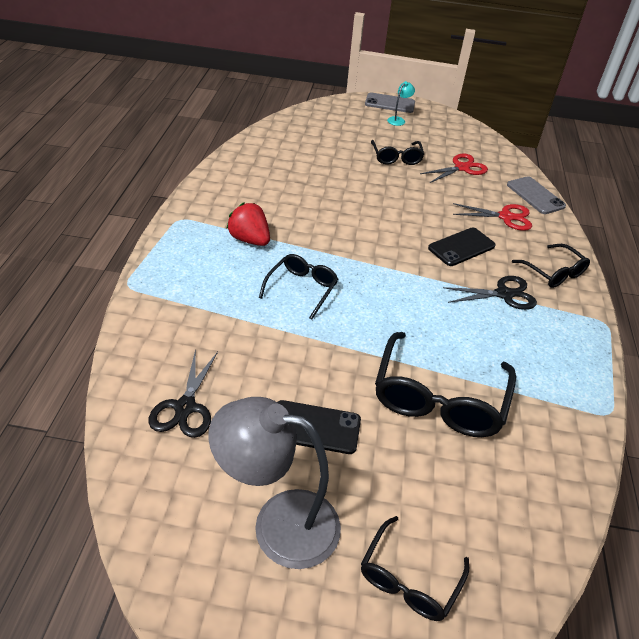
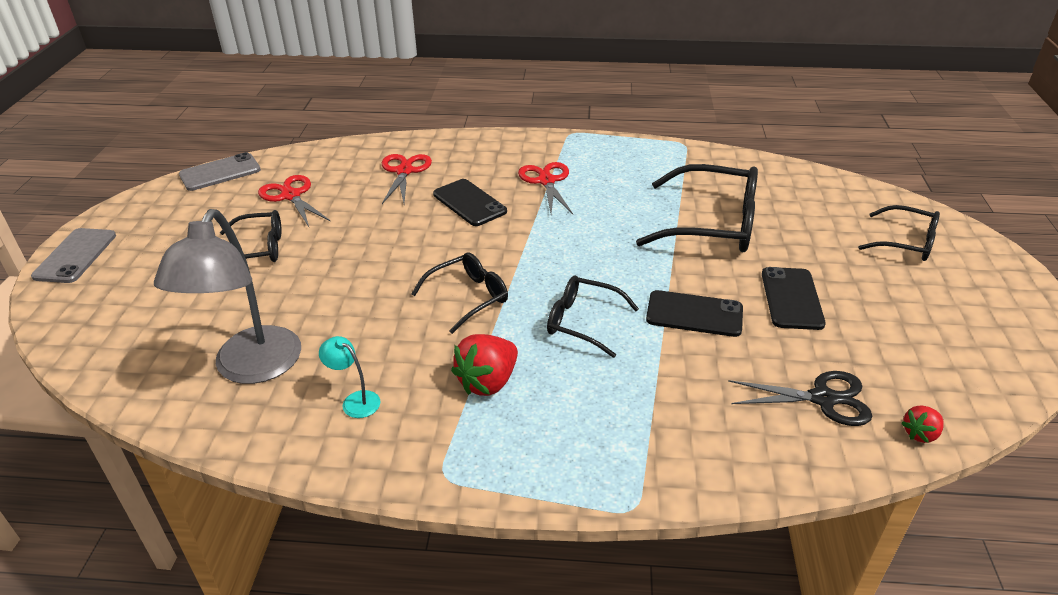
camera: 90 degrees left, 5 degrees down
(127, 460) = (920, 434): none -> red strawberry
(279, 523) = (911, 313): grey lamp -> grey lamp (251, 368)
(302, 353) = (694, 314): none -> black phone
(398, 120) = (138, 247): turquoise lamp -> turquoise lamp (355, 401)
(504, 294) = (546, 181): black scissors -> red scissors
(535, 195) = (357, 150): grey phone -> grey phone (220, 172)
(553, 273) = (503, 151): black glasses -> black glasses (468, 297)

